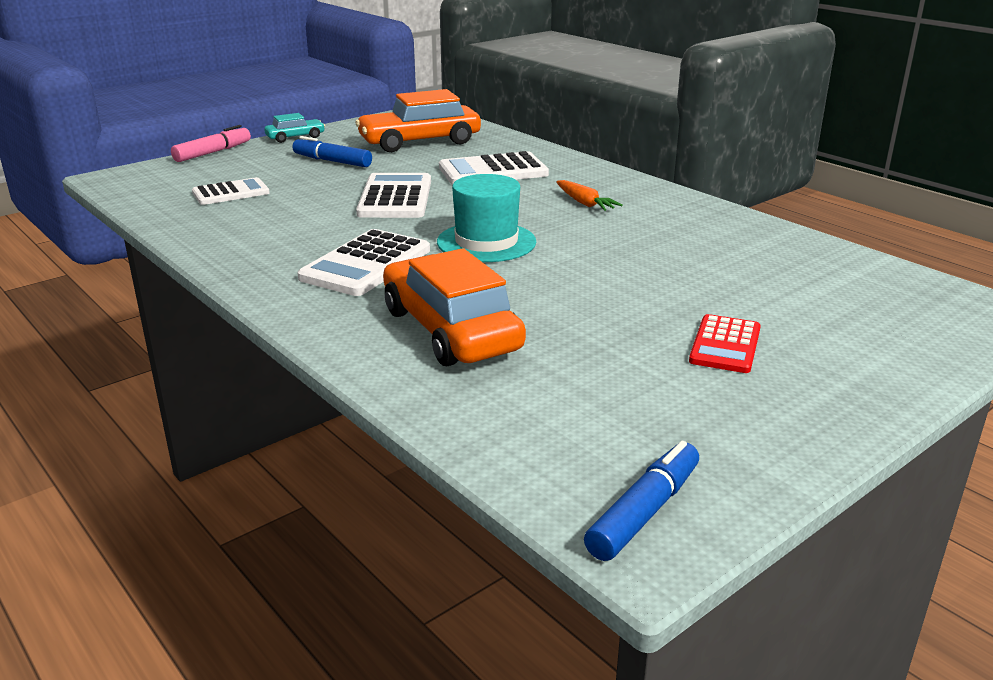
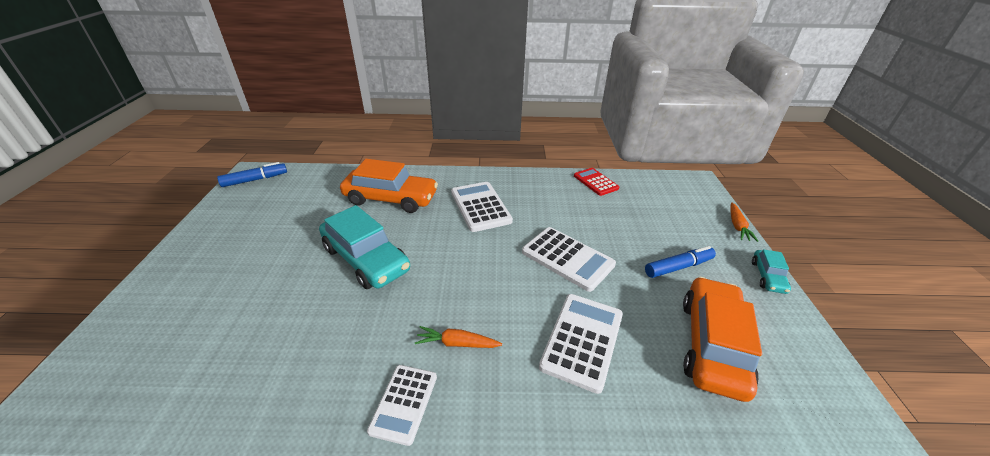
camera: 130 degrees right, 10 degrees up
(213, 152) = (737, 226): pink marker -> orange carrot
(231, 193) = (635, 206): white calculator -> white calculator (404, 403)
(486, 242) = (455, 255): turquoise hat -> none
(586, 281) = (366, 259): none -> turquoise car
(644, 512) = (255, 180): blue marker -> blue marker turned 105 degrees counterclockwise
(725, 345) = (257, 257): red calculator -> red calculator (595, 182)

